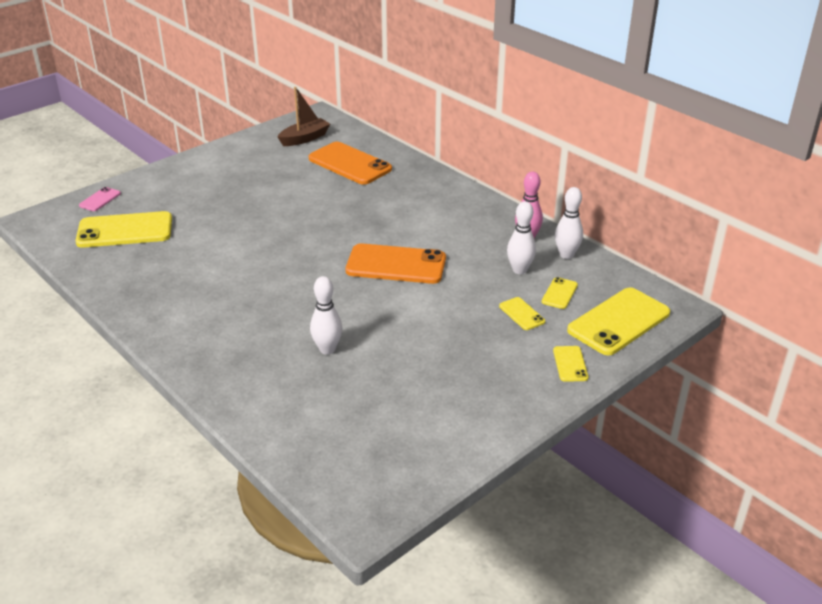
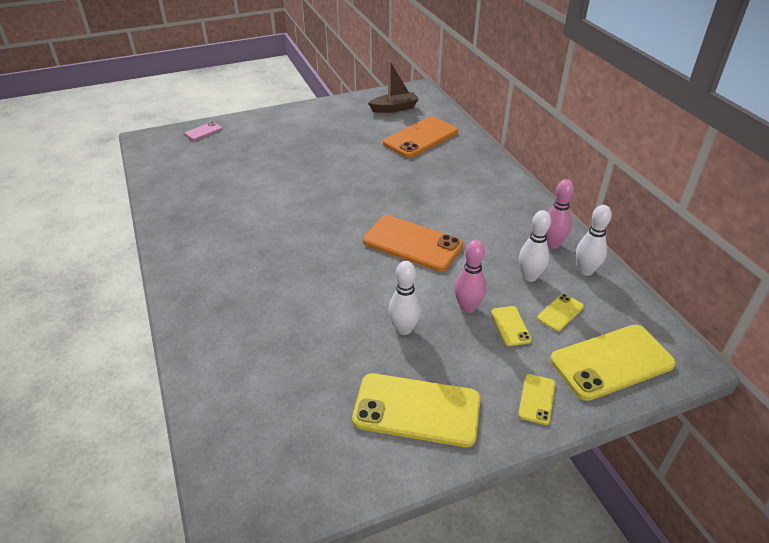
camera: 20 degrees right, 5 degrees up
(125, 231) = (205, 162): yellow phone -> yellow phone (416, 410)
(327, 349) = (305, 316): white bowling pin -> white bowling pin (404, 329)
(350, 164) = (421, 138): orange phone -> orange phone turned 75 degrees clockwise
(476, 307) = (468, 307): none -> pink bowling pin

